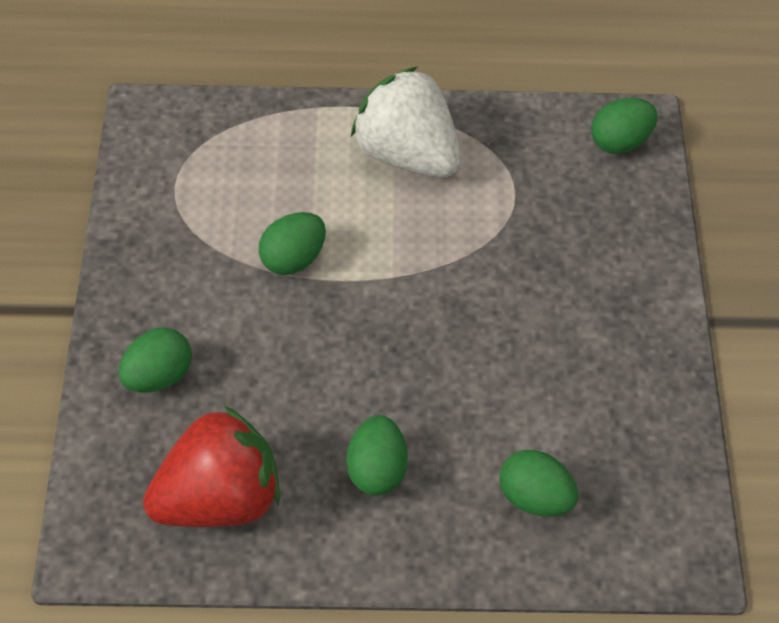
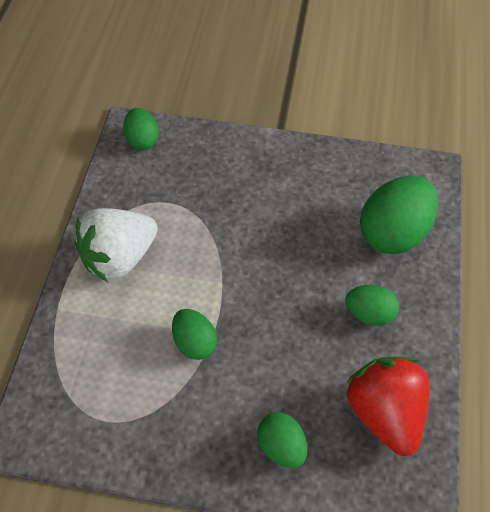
camera: 80 degrees left, 0 degrees up
(534, 497) = (393, 233): green egg -> green egg, size x1.79

